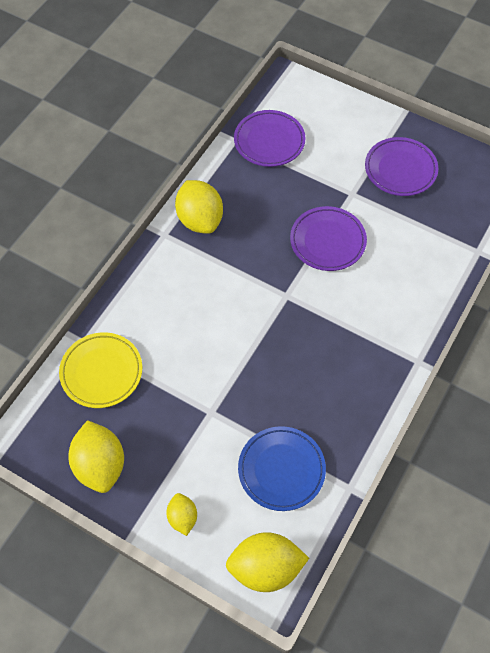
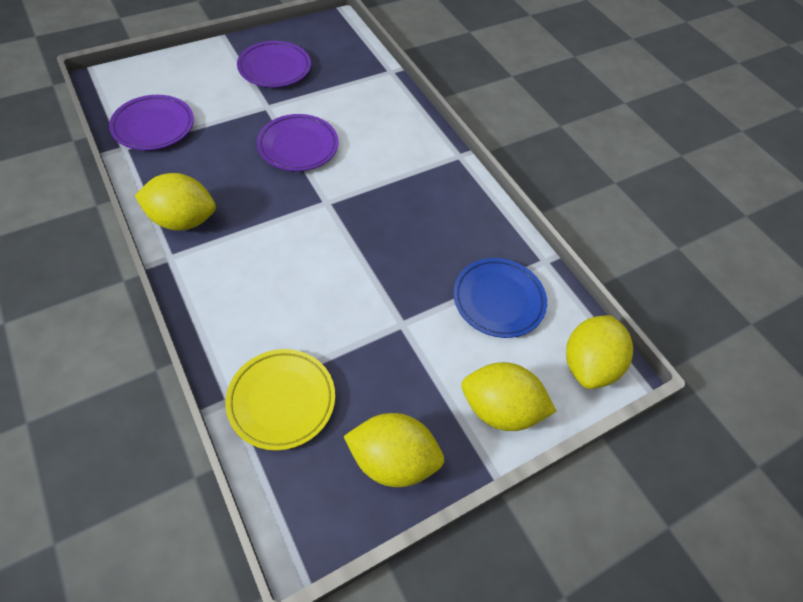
camera: 65 degrees left, 5 degrees down
(182, 517) = (500, 409): yellow lemon -> yellow lemon, size x1.81

